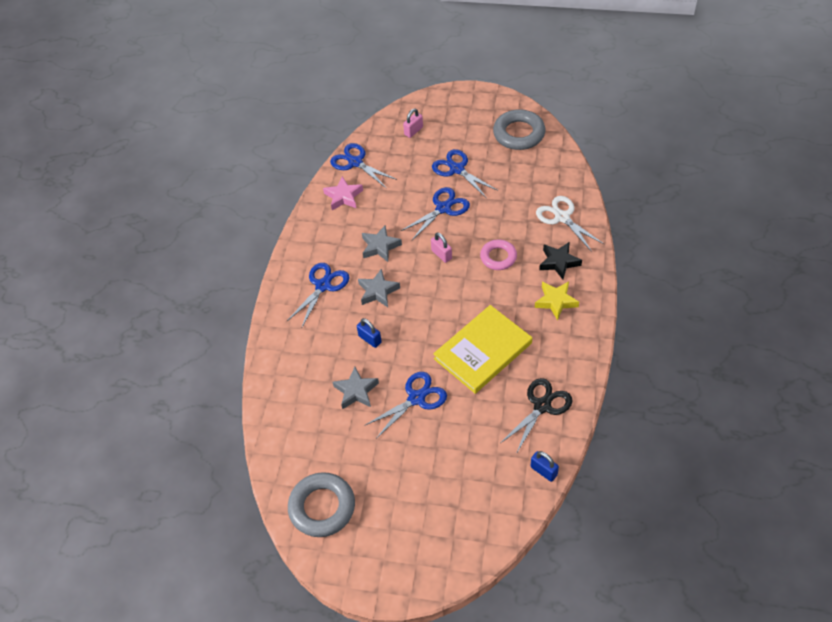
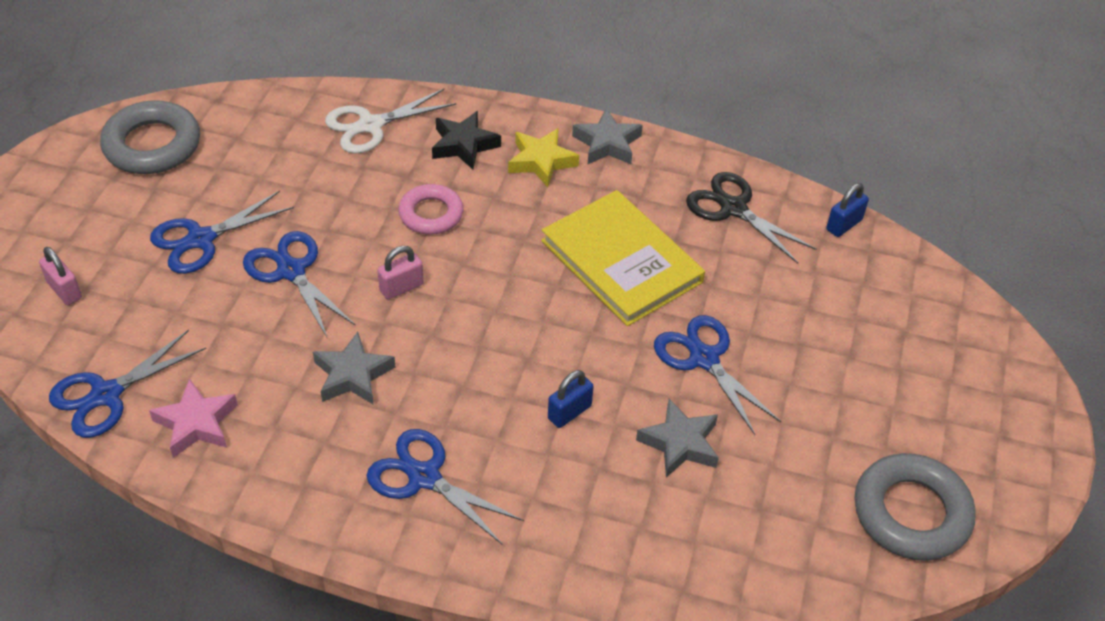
camera: 90 degrees left, 5 degrees down
(378, 291) = (462, 389): grey star -> grey star (607, 144)

